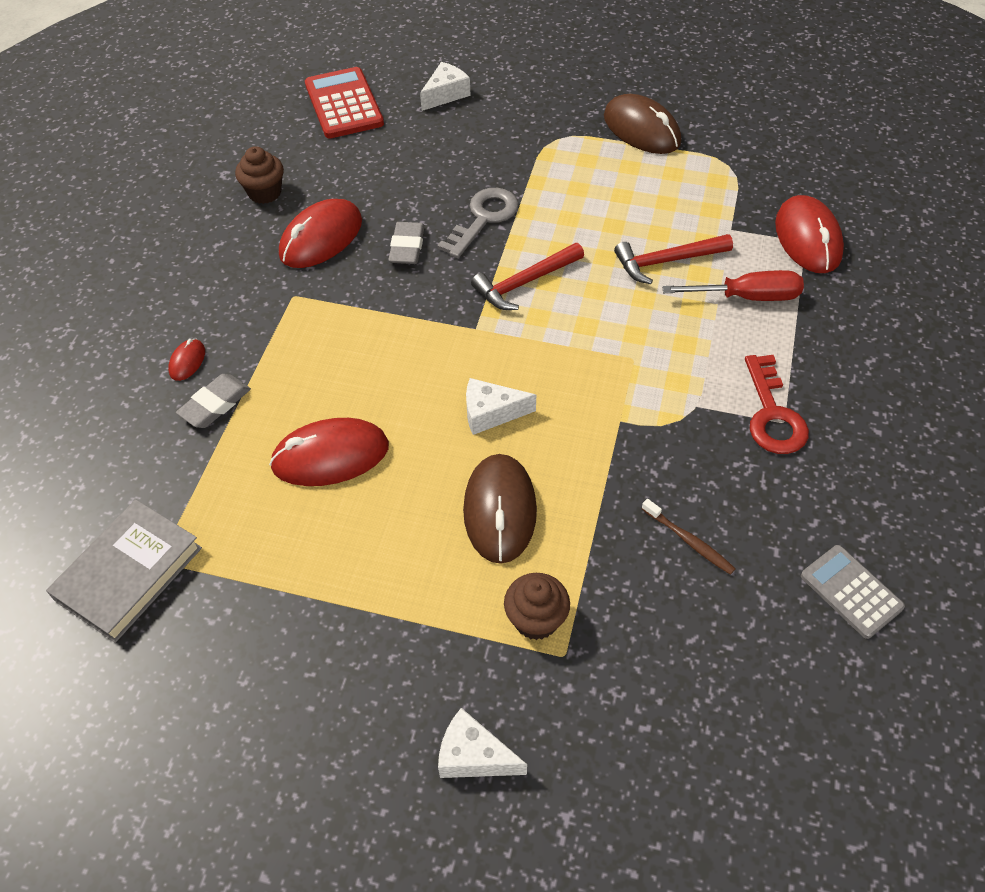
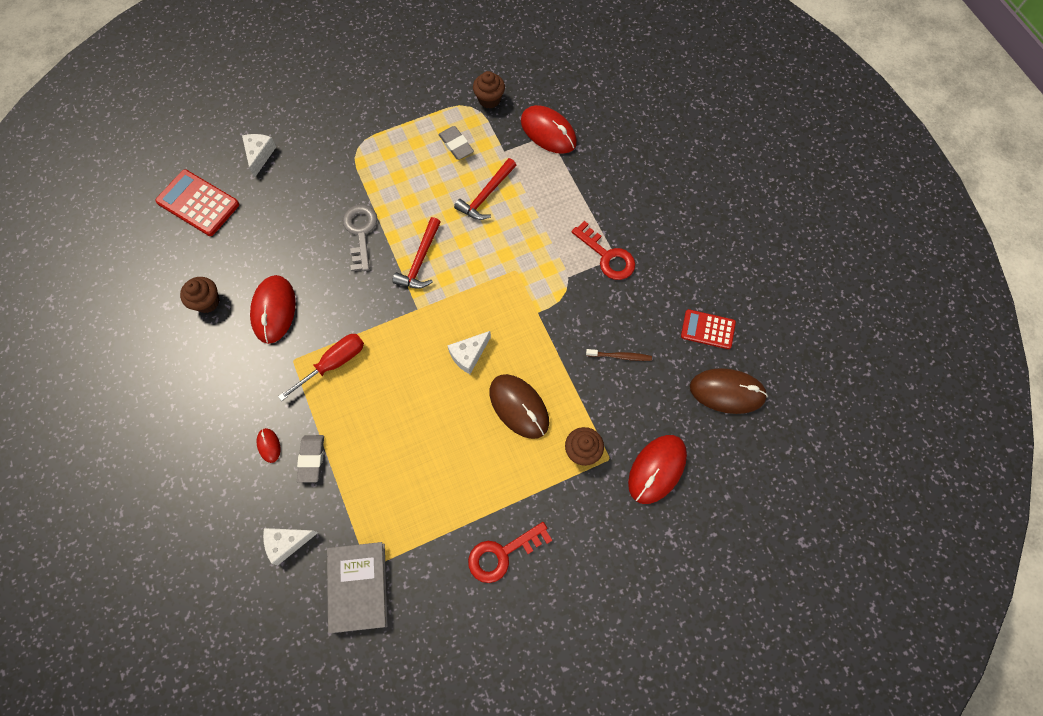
camera: 40 degrees left, 15 degrees up
(321, 666) = (502, 554): none -> red key
(330, 456) = (405, 441): red mouse -> red mouse (657, 469)
(407, 247) = (332, 282): grey eraser -> grey eraser (456, 145)
(474, 756) = (608, 538): white cheese -> white cheese (287, 543)
(641, 129) = (402, 110): brown mouse -> brown mouse (727, 392)
(747, 297) = (544, 191): red screwdriver -> red screwdriver (333, 364)
(758, 169) = (489, 99): none -> brown cupcake
(851, 591) = (707, 329): grey calculator -> red calculator

